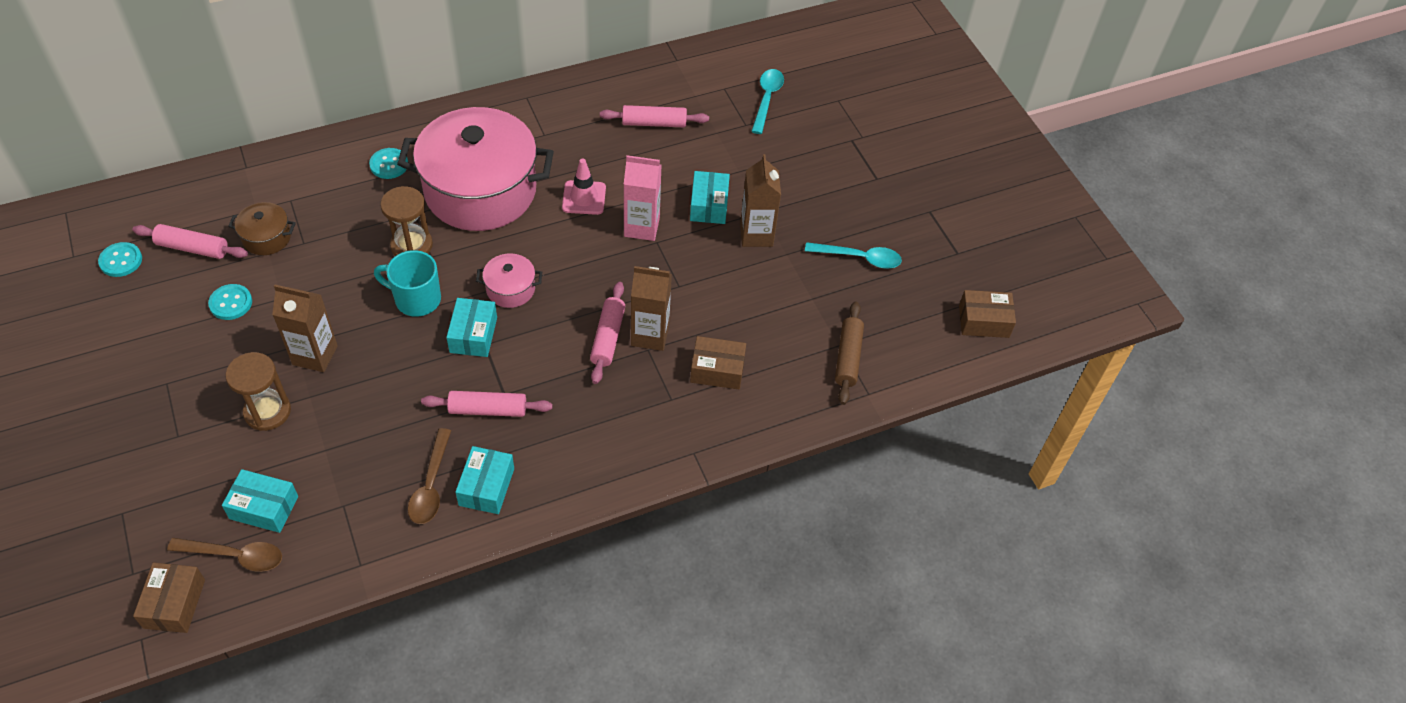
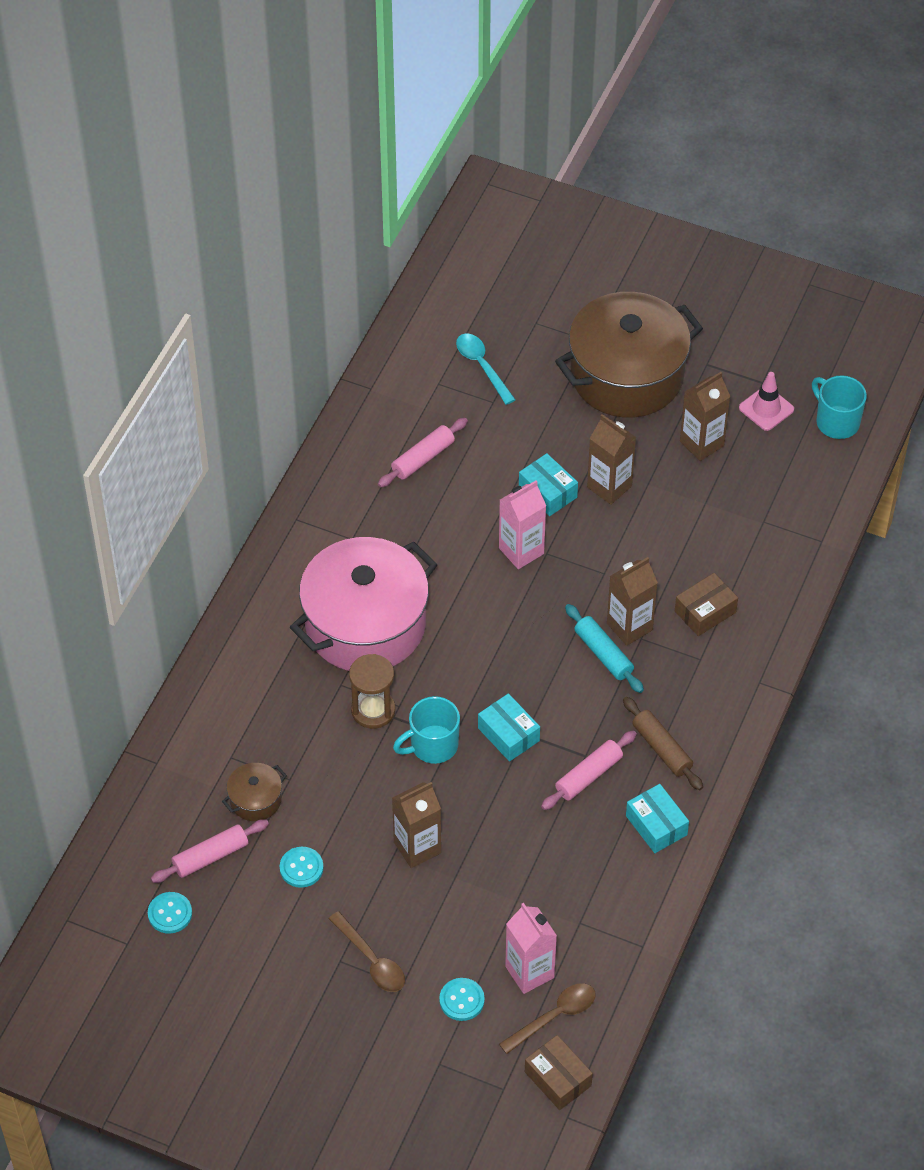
camera: 40 degrees left, 0 degrees up
(264, 507) = (529, 972): turquoise box -> pink carton
(267, 411) = (440, 913): brown hourglass -> none
(389, 164) = (266, 664): turquoise button -> turquoise button (462, 1000)
(430, 486) = (619, 858): brown spoon -> brown spoon (372, 960)
(510, 289) = (489, 679): pink pot -> none
(584, 198) = (449, 564): pink traffic cone -> pink traffic cone (766, 408)
(608, 337) = (603, 654): pink rolling pin -> turquoise rolling pin
(848, 358) = (779, 527): brown rolling pin -> brown rolling pin (662, 749)
(860, 258) = (701, 443): turquoise spoon -> brown carton
(861, 176) = (627, 375): none -> brown pot
(983, 321) = (836, 422): brown box -> turquoise mug

